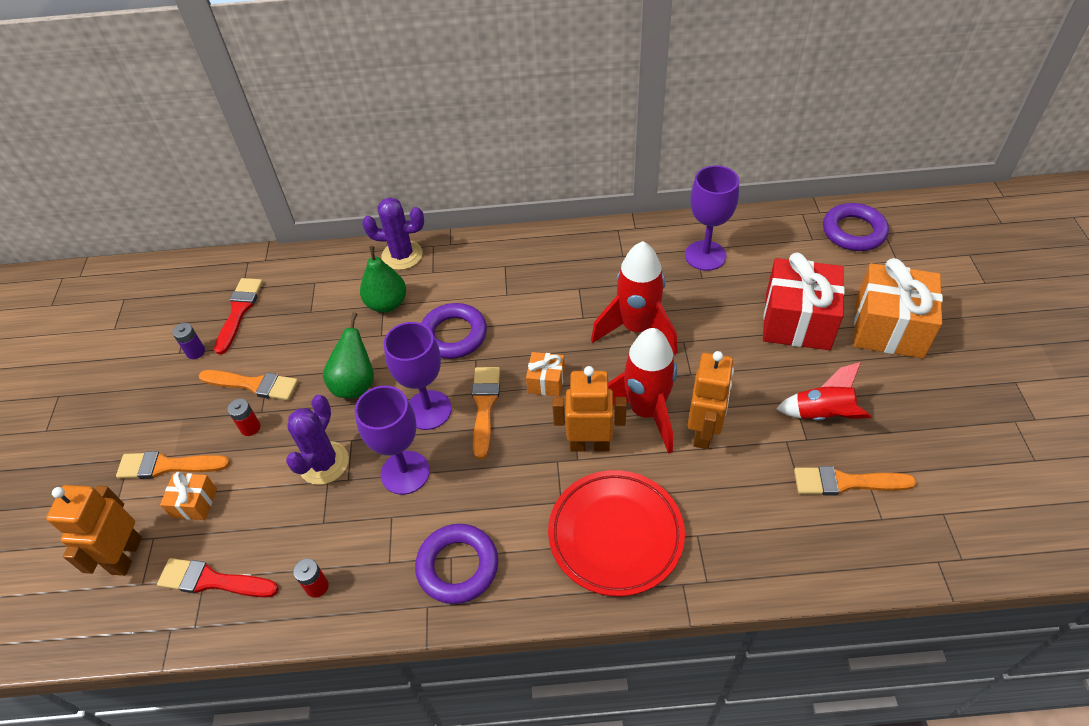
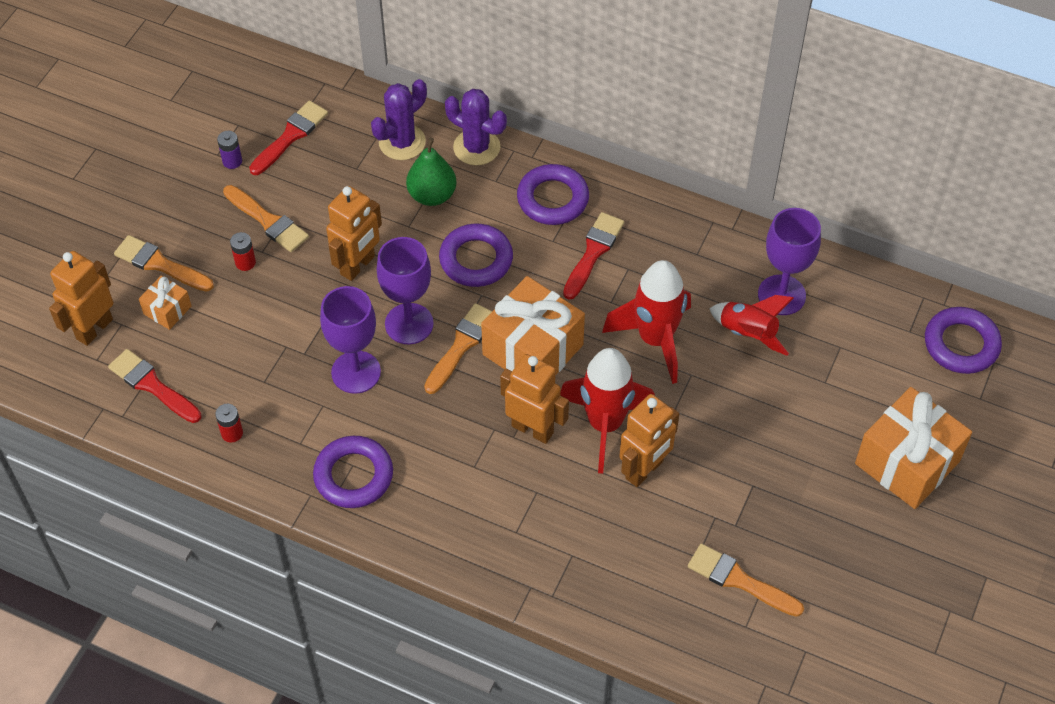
camera: 25 degrees right, 5 degrees up
(324, 463) = (291, 328): purple cactus -> purple cactus (402, 142)
(355, 384) = (358, 265): green pear -> orange robot
(486, 265) = (552, 199): none -> purple ring
(544, 288) = (593, 252): none -> red brush
(546, 382) = (532, 350): orange gift -> orange gift, size x2.08
(615, 535) = (502, 518): red plate -> none
(797, 321) = (820, 410): red gift -> none
(822, 414) = (768, 511): red rocket -> red rocket (748, 333)

